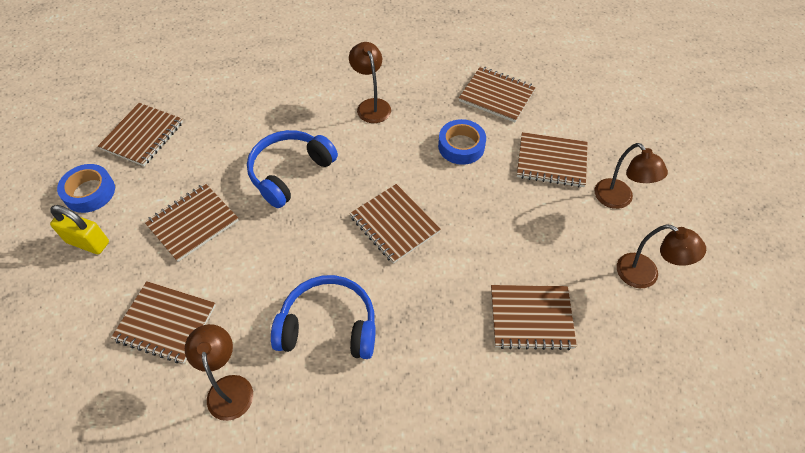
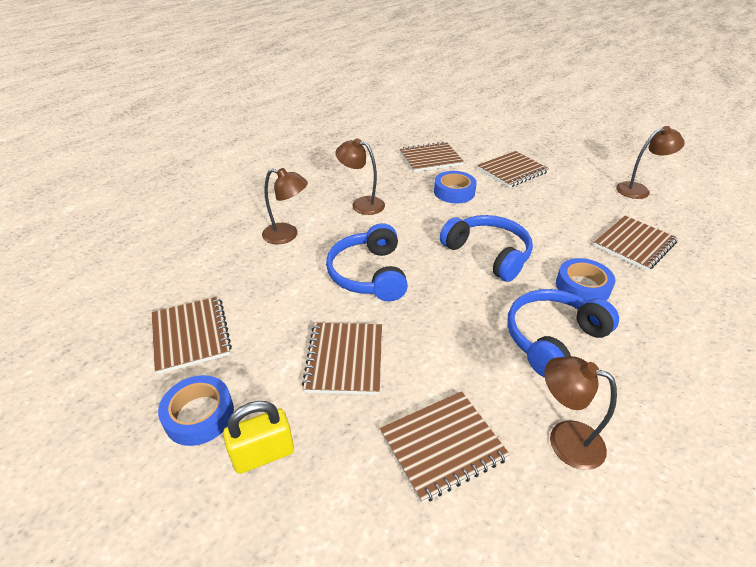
camera: 45 degrees left, 15 degrees down
(394, 224) = (488, 254): brown notebook -> blue headphones
(418, 311) = (582, 287): none -> blue tape
(619, 200) = (571, 168): brown lamp -> brown lamp (287, 235)

